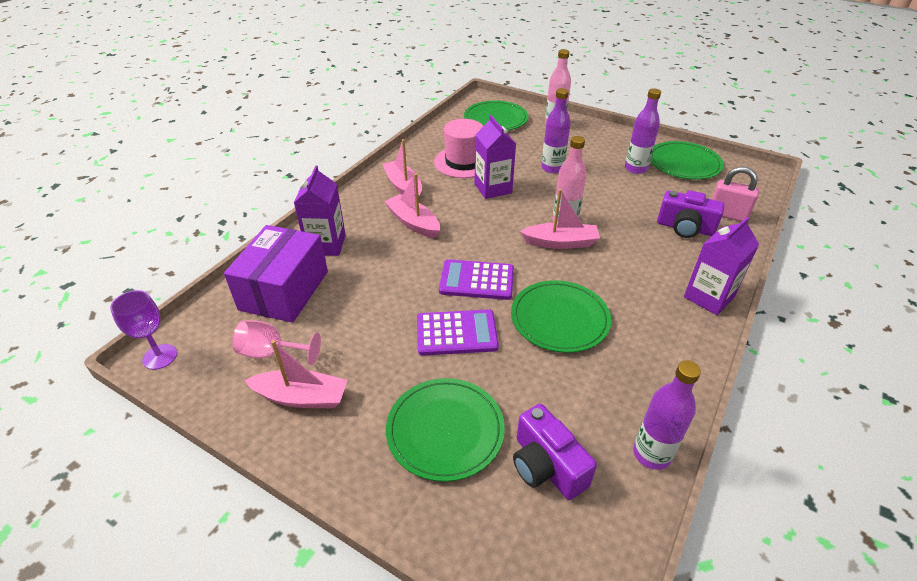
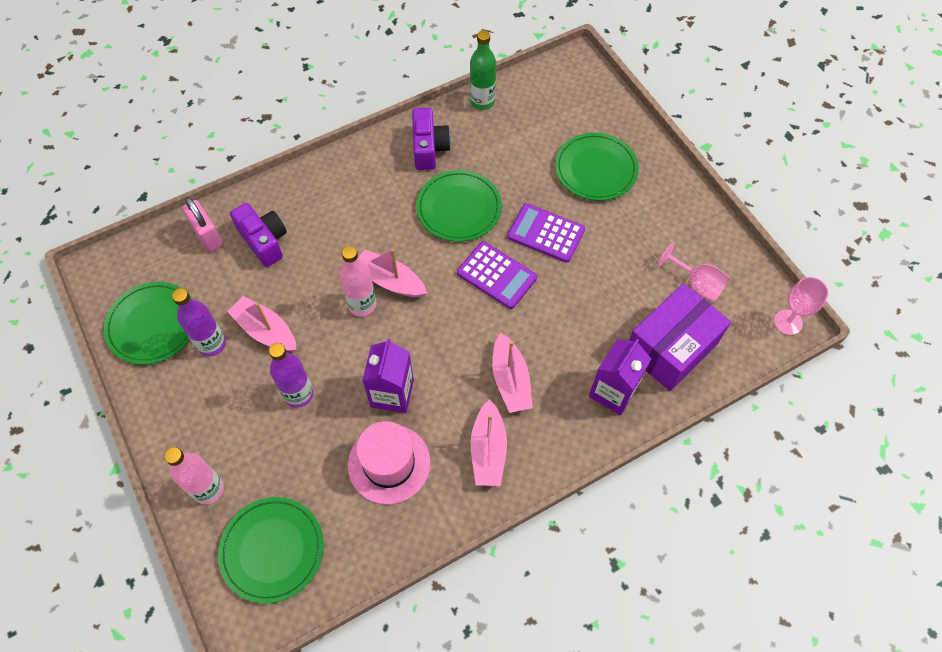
camera: 150 degrees left, 20 degrees up
(160, 357) = (788, 322): purple goblet -> pink goblet
(301, 397) = (683, 235): pink boat -> pink boat (265, 331)
(546, 466) = (548, 123): purple camera -> purple camera (429, 148)
(652, 454) = (482, 102): purple bottle -> green bottle
(708, 297) = (330, 171): purple carton -> none

